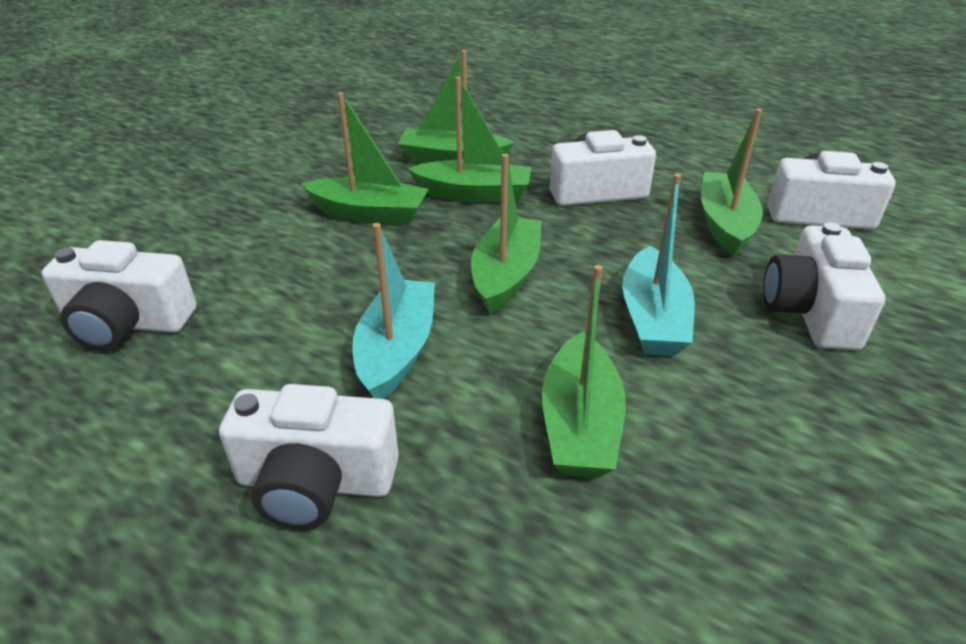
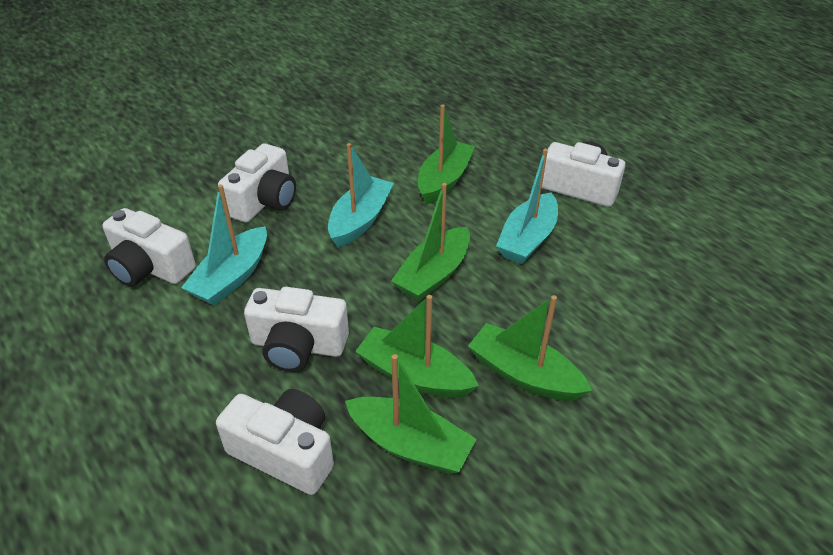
camera: 160 degrees left, 5 degrees up
(127, 323) = (714, 303): white camera -> white camera (285, 452)
(725, 224) = (232, 277): green boat -> turquoise boat

